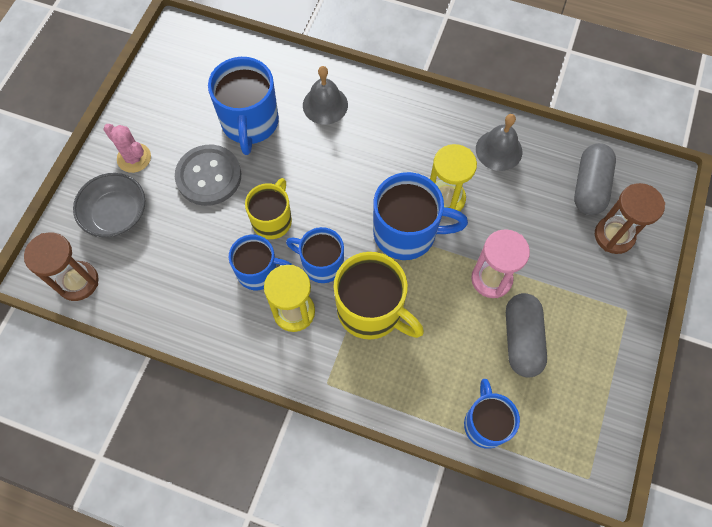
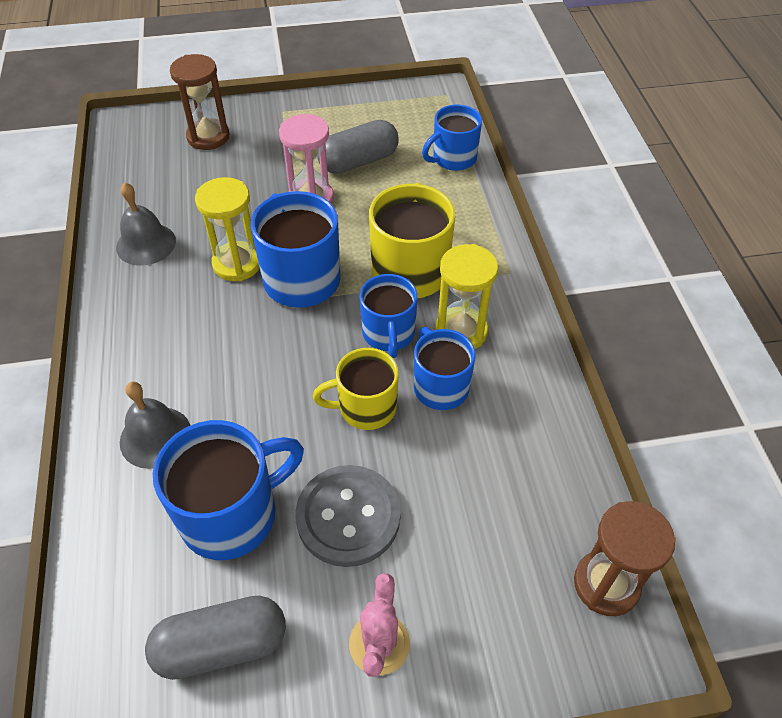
camera: 120 degrees left, 15 degrees down
(116, 214) = (481, 604): grey bowl -> none
(589, 187) = (159, 166): grey capsule -> grey capsule (221, 646)

